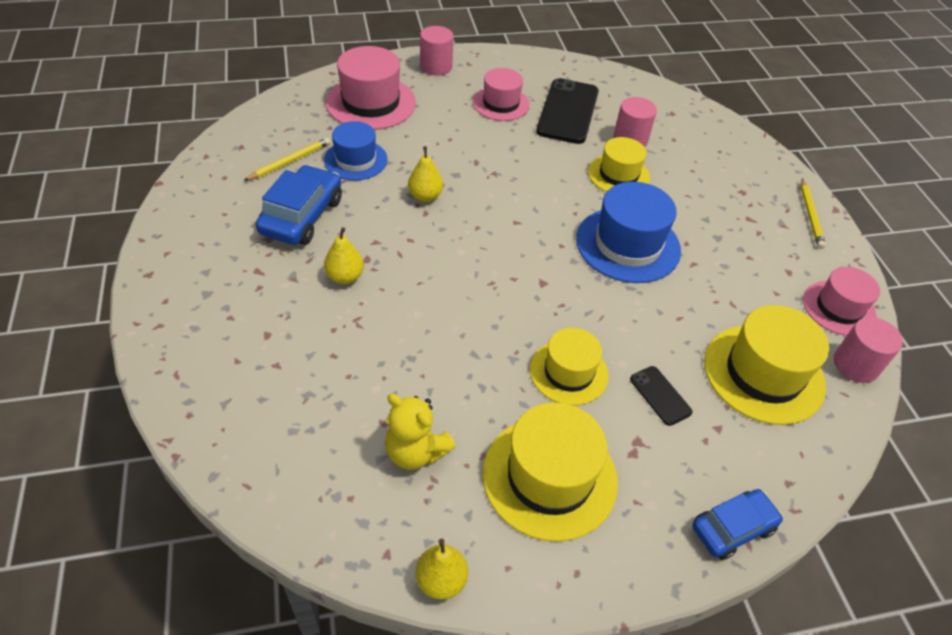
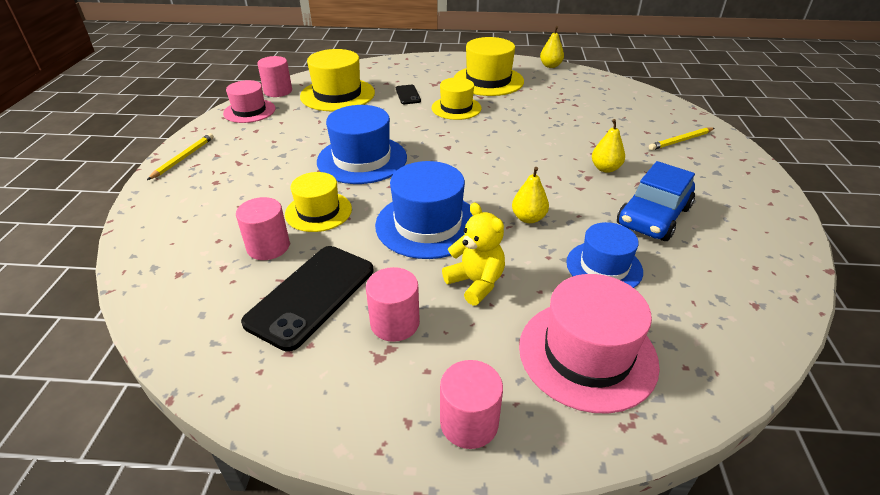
camera: 160 degrees left, 10 degrees down
(290, 161) = (683, 275): yellow pencil -> yellow pencil (680, 141)
(415, 451) = (557, 94): yellow teddy bear -> yellow teddy bear (475, 283)
(501, 103) = (395, 323): pink hat -> pink cylinder
(515, 176) = (428, 224): none -> blue hat
(732, 528) = (410, 61): blue car -> none

